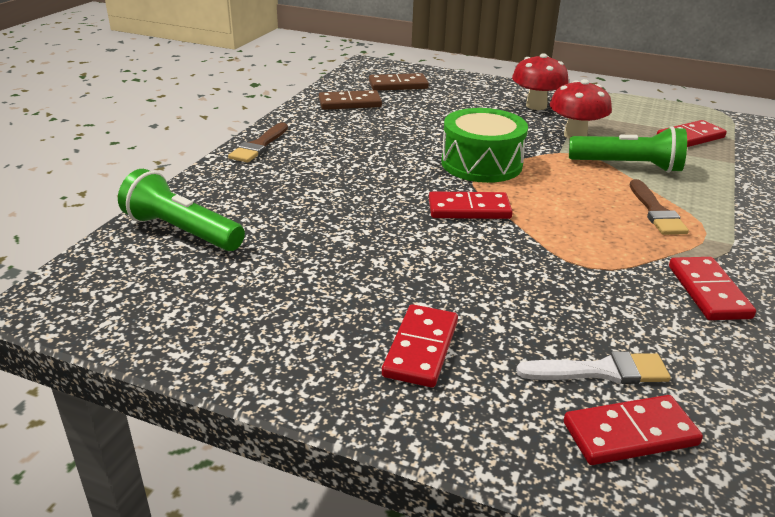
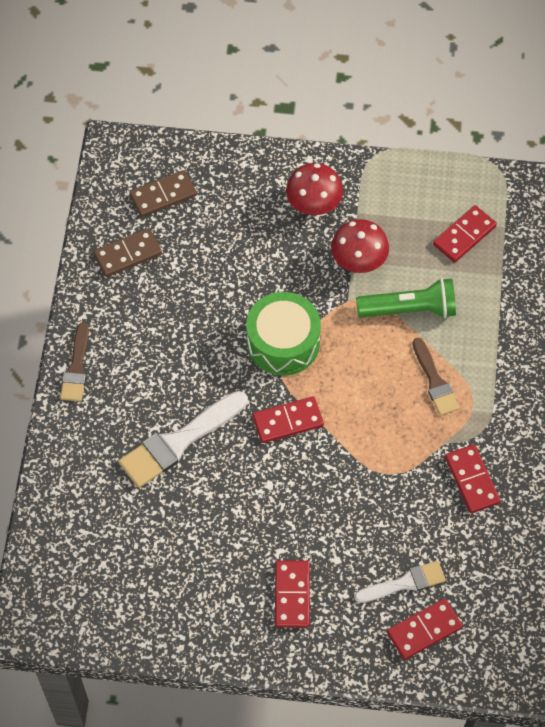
camera: 15 degrees left, 30 degrees up
(182, 231) = (78, 517): green flashlight -> none
(335, 202) = (179, 442): none -> white brush

